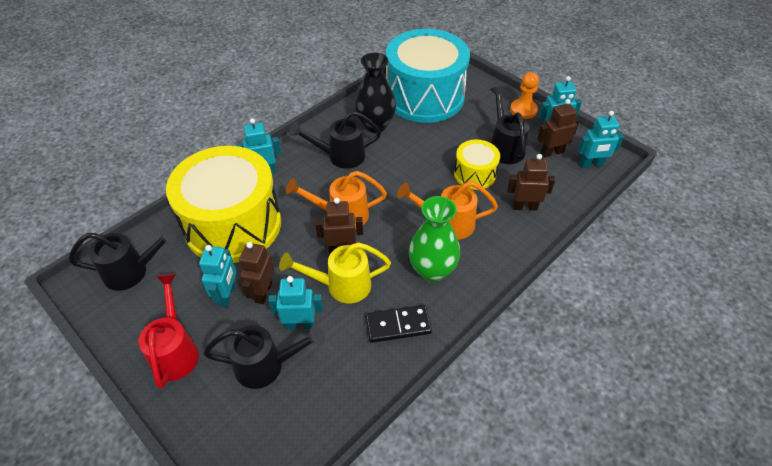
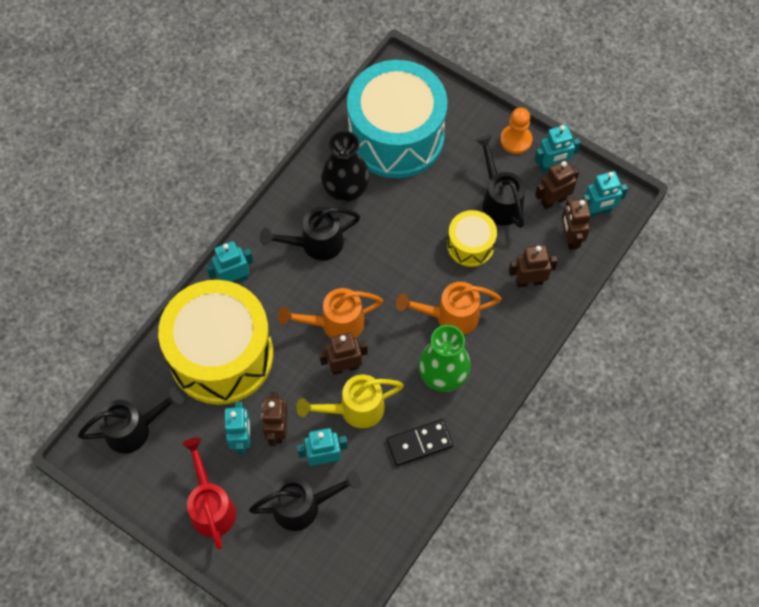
camera: 10 degrees left, 15 degrees up
(565, 180) = (570, 238): none -> brown robot

